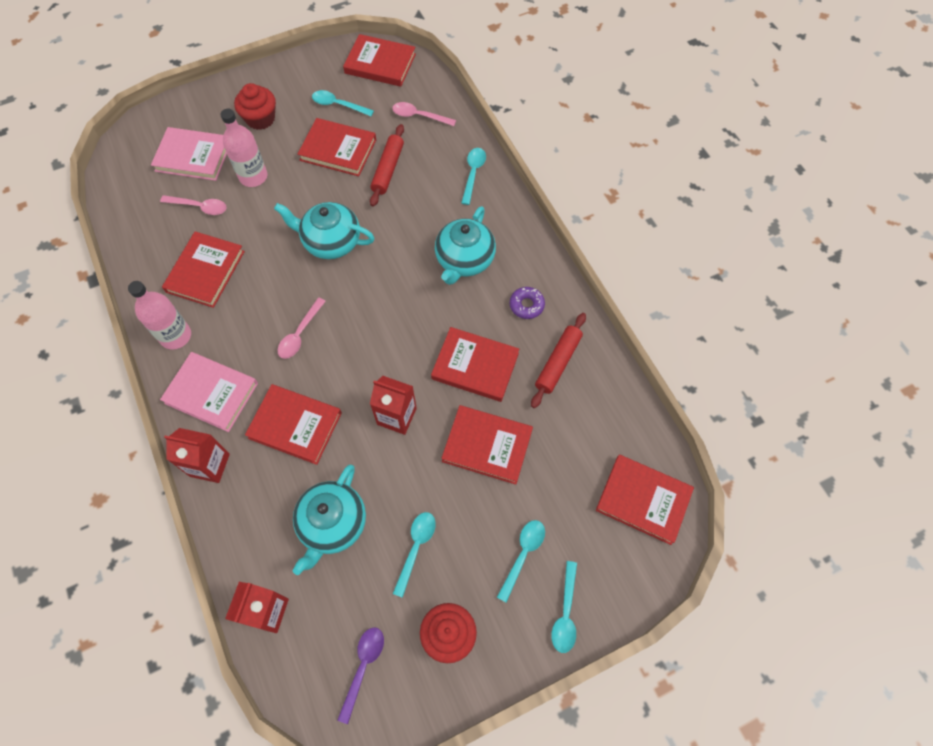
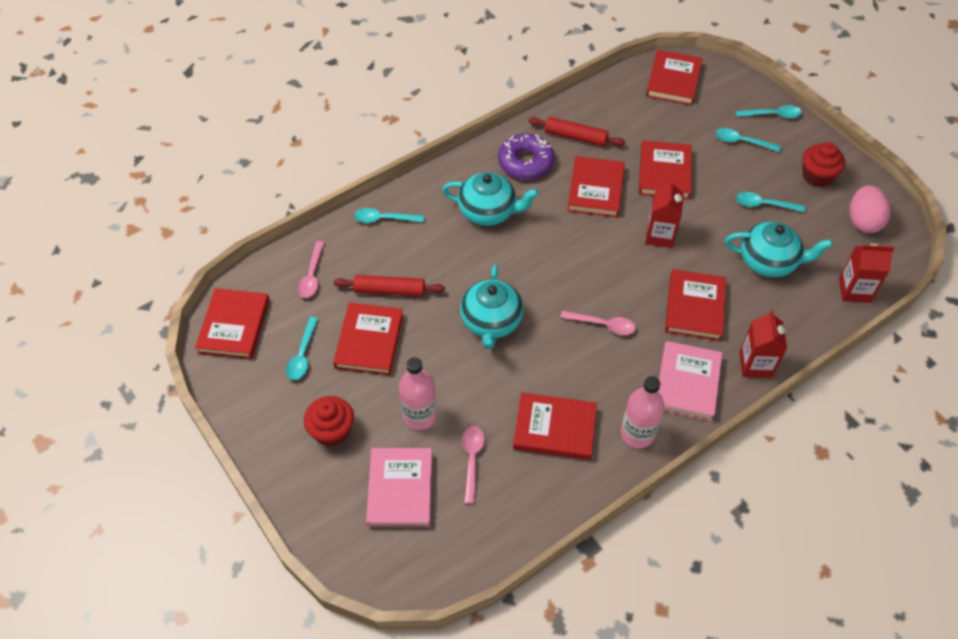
camera: 100 degrees left, 10 degrees down
(363, 667) = (863, 221): purple spoon -> pink egg
(526, 305) = (525, 162): purple donut -> purple donut, size x1.76

